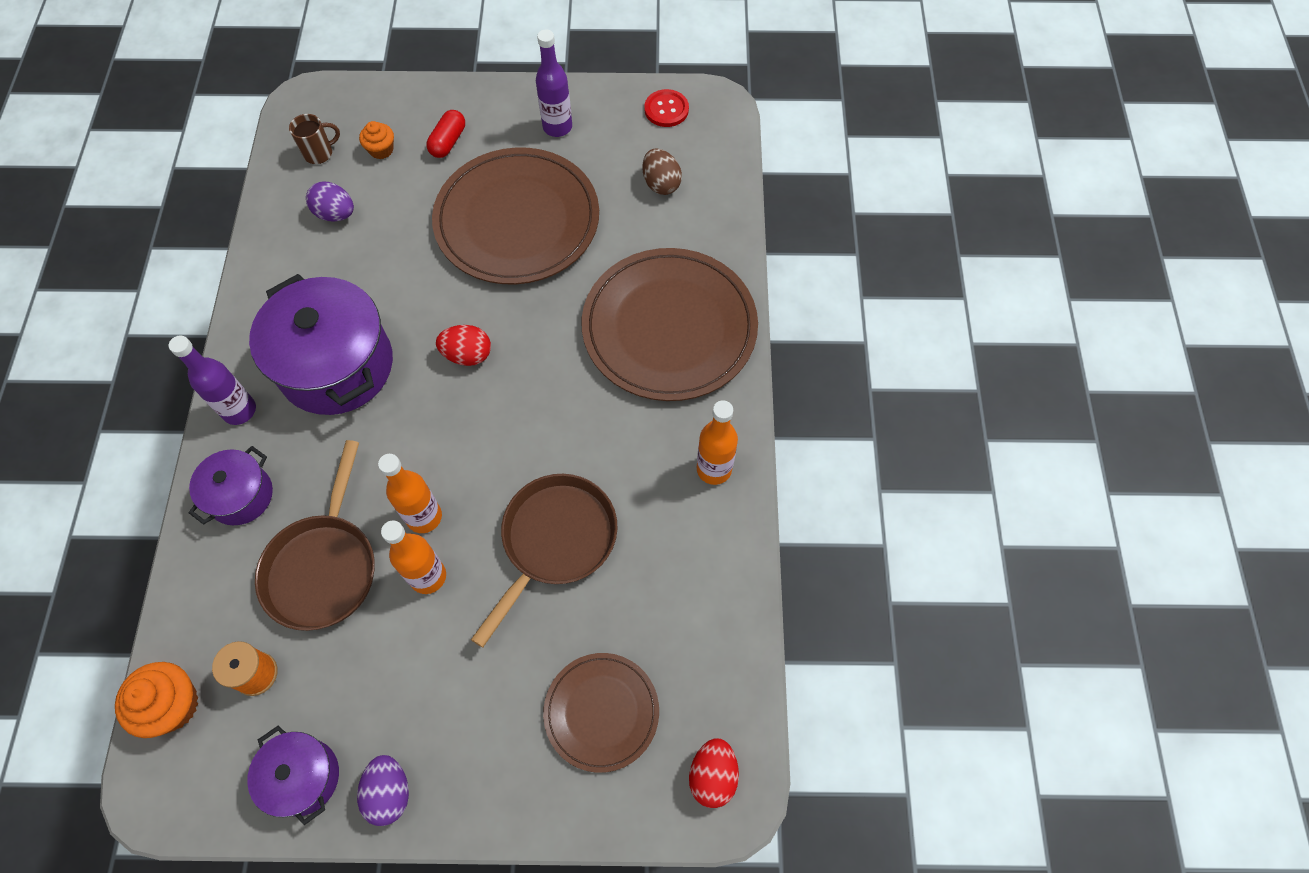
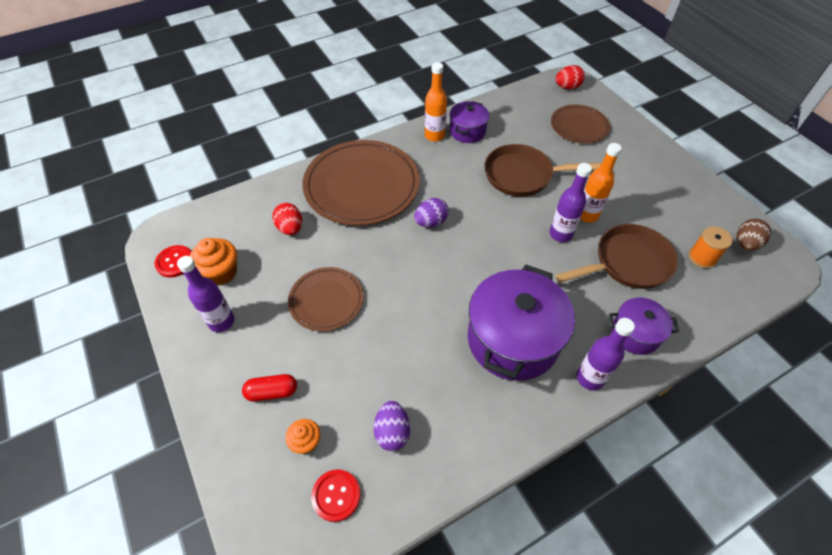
camera: 120 degrees left, 10 degrees down
(173, 705) = (754, 284): orange cupcake -> orange cupcake (221, 272)
(303, 777) = (714, 209): purple pot -> purple pot (467, 131)
(319, 153) = (336, 495): brown mug -> red button
(389, 792) = (683, 176): purple egg -> purple egg (431, 222)
(424, 517) = (560, 234): orange bottle -> purple bottle
(467, 355) = (449, 270): red egg -> red egg (290, 228)
(517, 220) = (326, 300): brown plate -> brown plate, size x0.55
(661, 184) = (250, 235): brown egg -> brown egg (745, 244)

